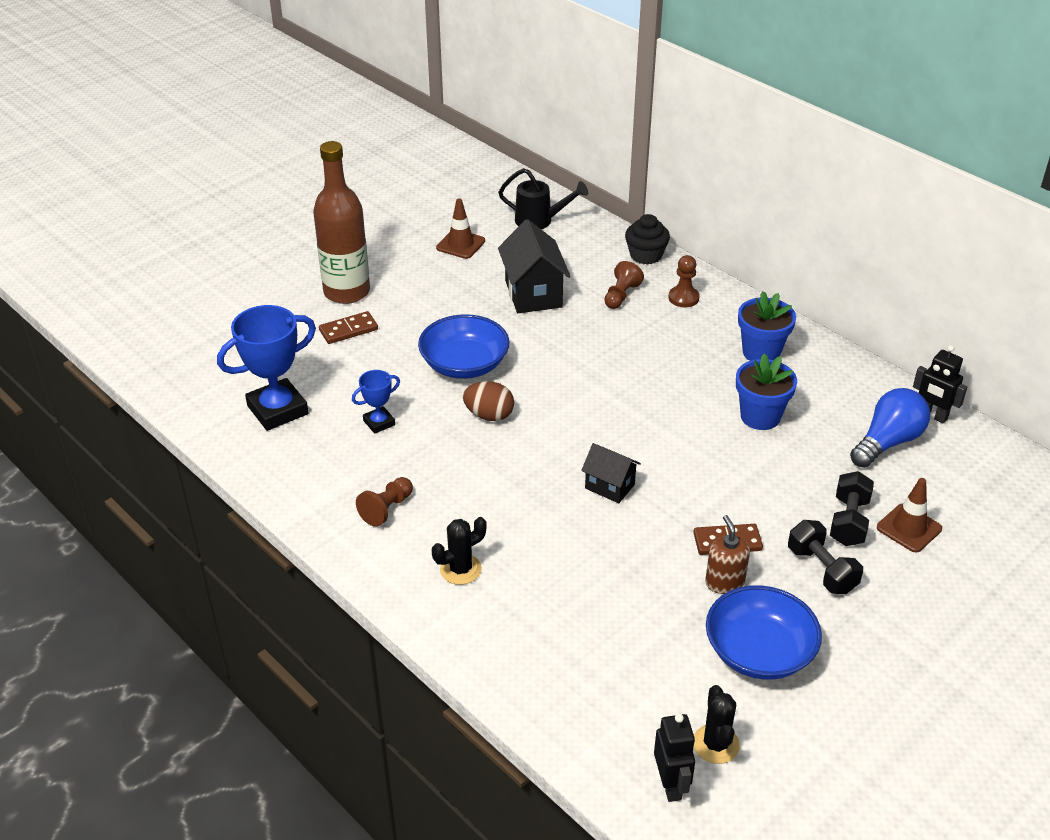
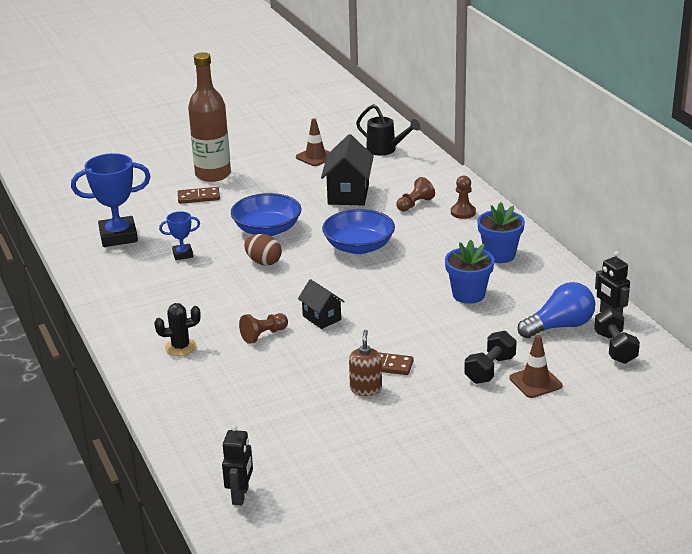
camera: 20 degrees right, 10 degrees down
(387, 509) = (154, 304): brown pawn -> brown pawn (263, 335)
(646, 255) = (453, 182): black cupcake -> none
(716, 744) = (289, 480): black cactus -> none
(759, 652) = (361, 434): blue bowl -> blue bowl (359, 246)
(821, 570) = (446, 395): black dumbbell -> black dumbbell (615, 348)

